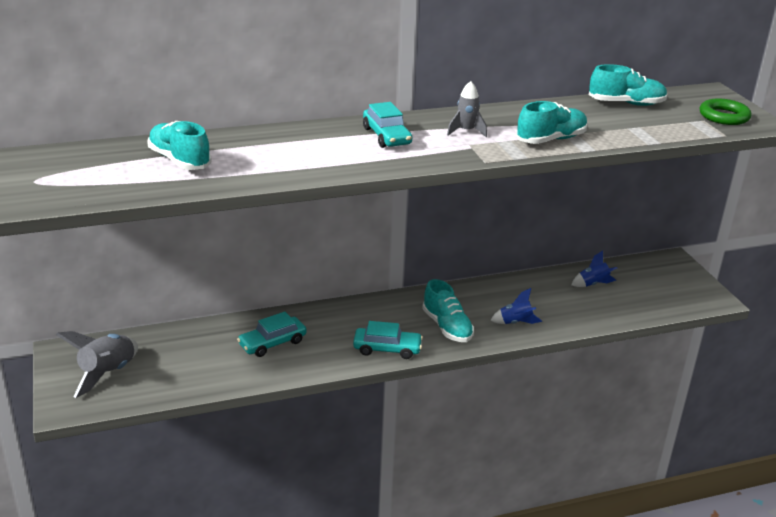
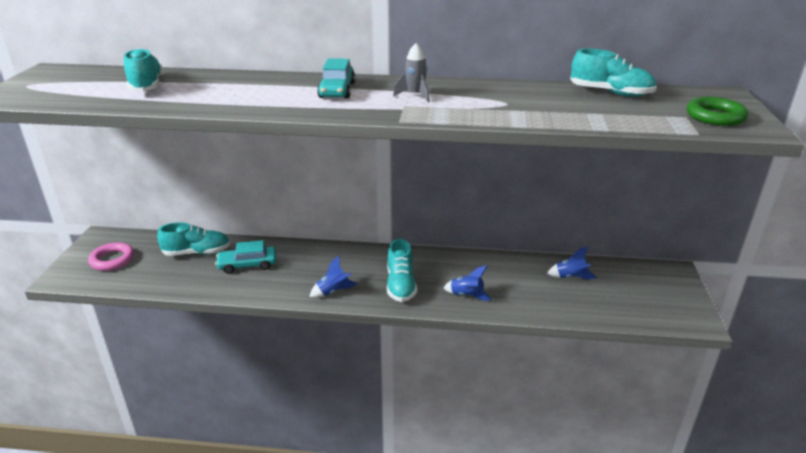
camera: 25 degrees right, 0 degrees up
(107, 373) = (112, 260): grey rocket -> pink ring
(387, 349) = (333, 292): turquoise car -> blue rocket
(551, 140) = (491, 112): turquoise shoe -> turquoise shoe (197, 252)

